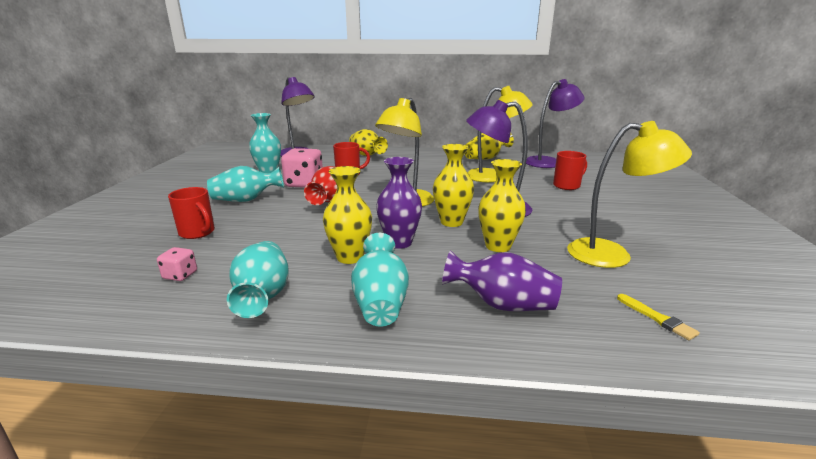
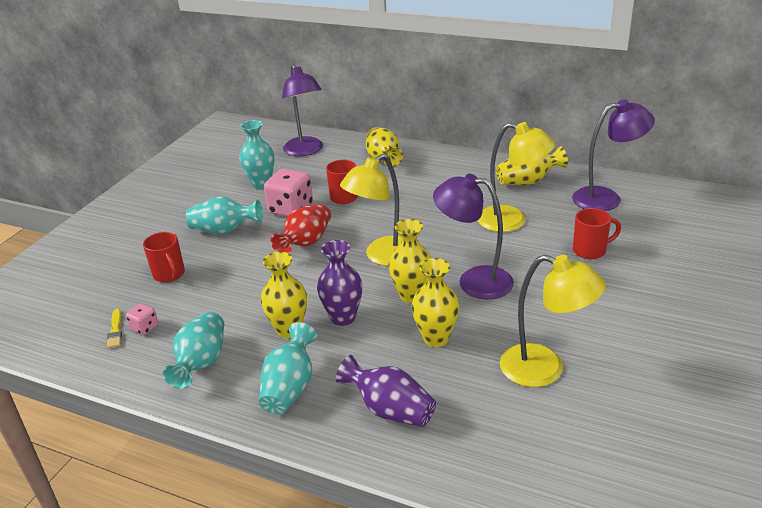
camera: 20 degrees right, 10 degrees up
(657, 318) = (517, 452): yellow brush -> yellow brush (115, 330)

